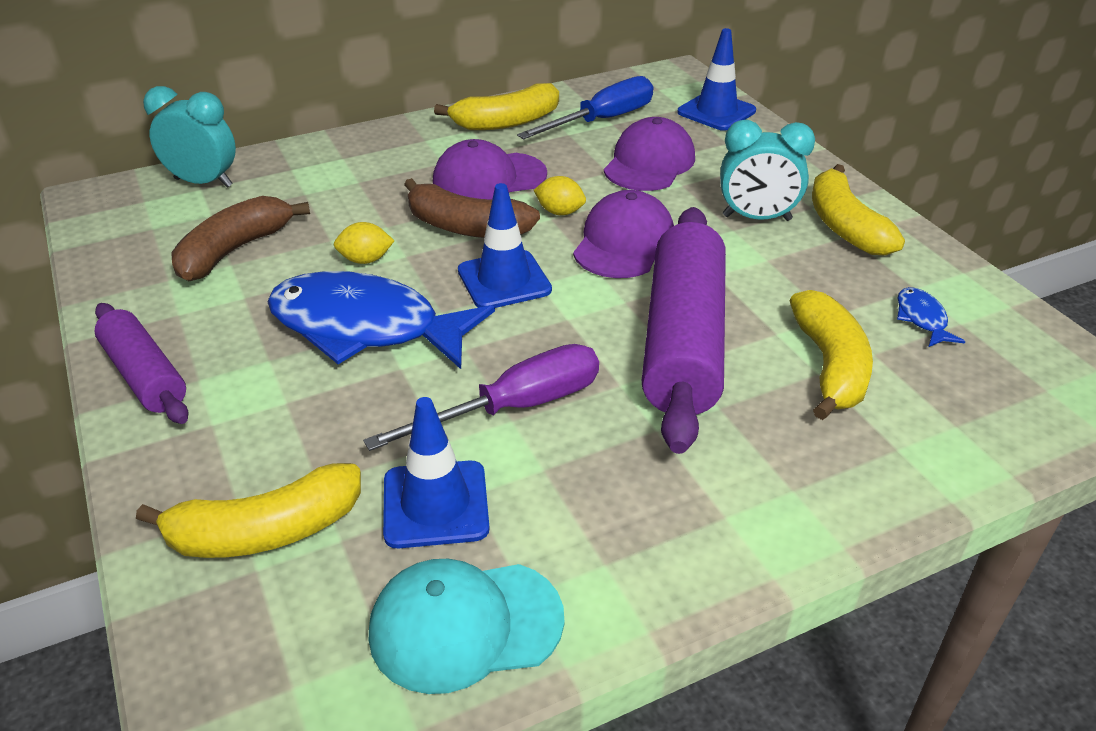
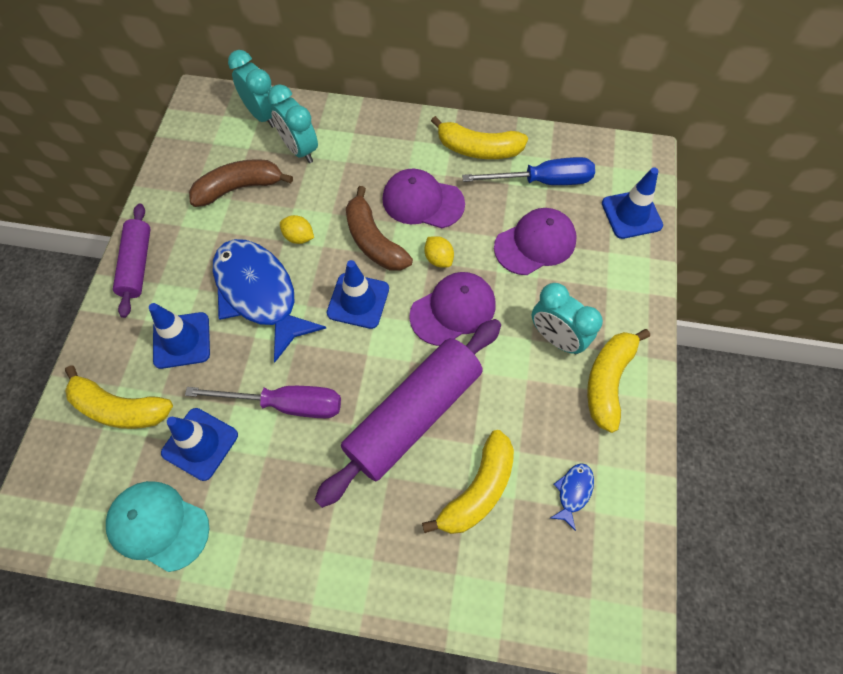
camera: 35 degrees right, 25 degrees up
(286, 192) = (300, 149): none -> turquoise clock
(295, 417) = (181, 340): none -> blue traffic cone

